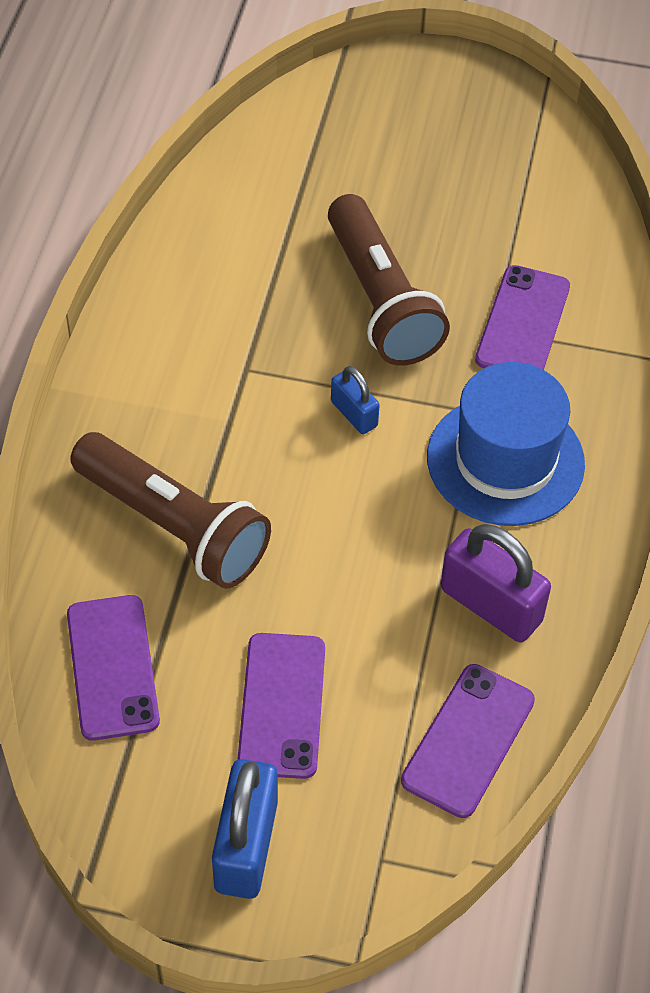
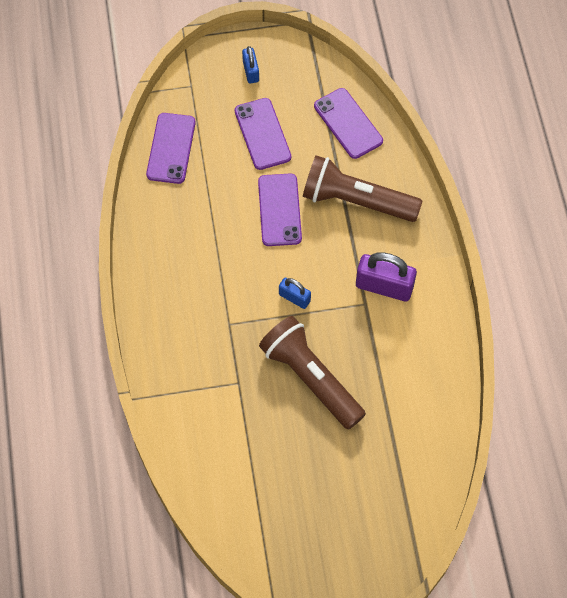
camera: 160 degrees right, 10 degrees up
(246, 845) = (250, 71): blue padlock -> blue padlock, size x0.56
(491, 605) = (183, 216): purple padlock -> purple padlock (384, 286)
(505, 460) = (203, 300): blue hat -> none
(523, 323) = (223, 393): purple phone -> purple phone (279, 210)

